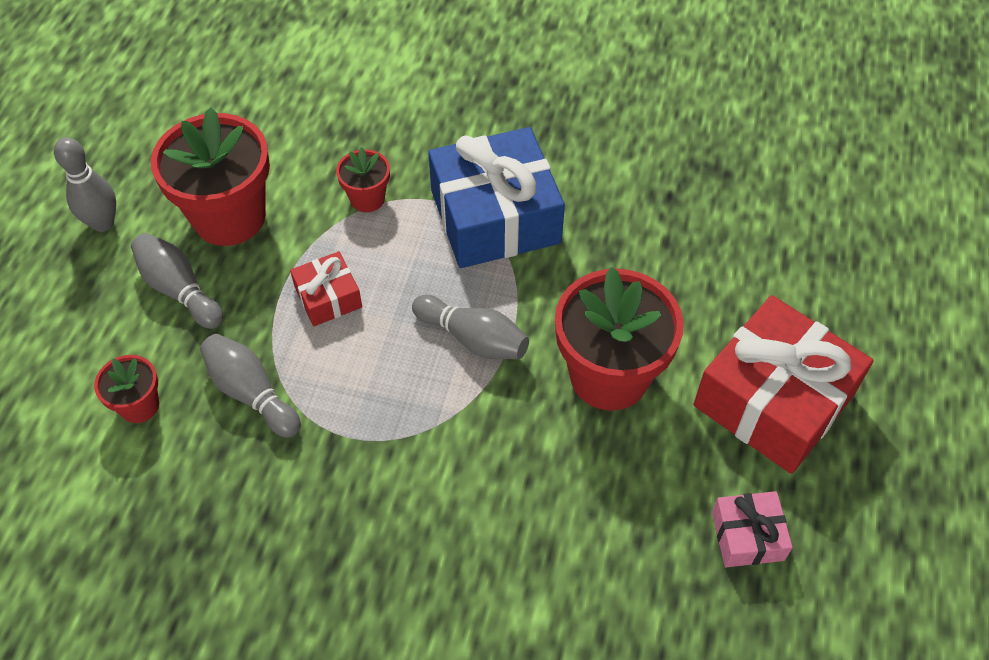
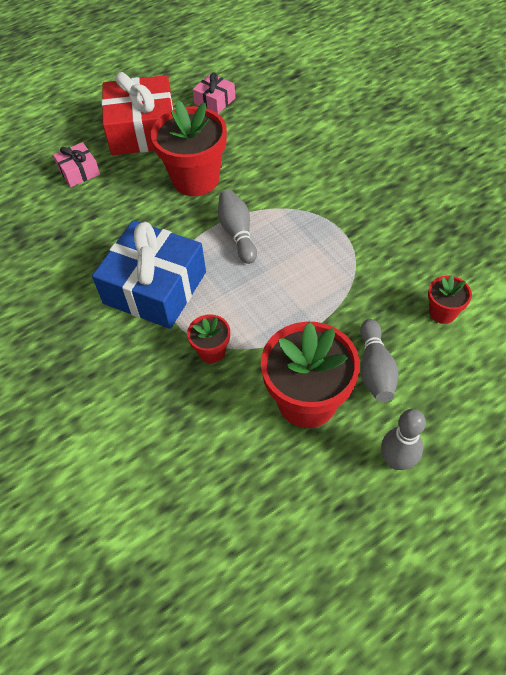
camera: 135 degrees left, 0 degrees up
(251, 393) = (374, 280): grey bowling pin -> none
(328, 297) = (291, 304): red gift -> none
(762, 281) = (79, 171): none -> pink gift

